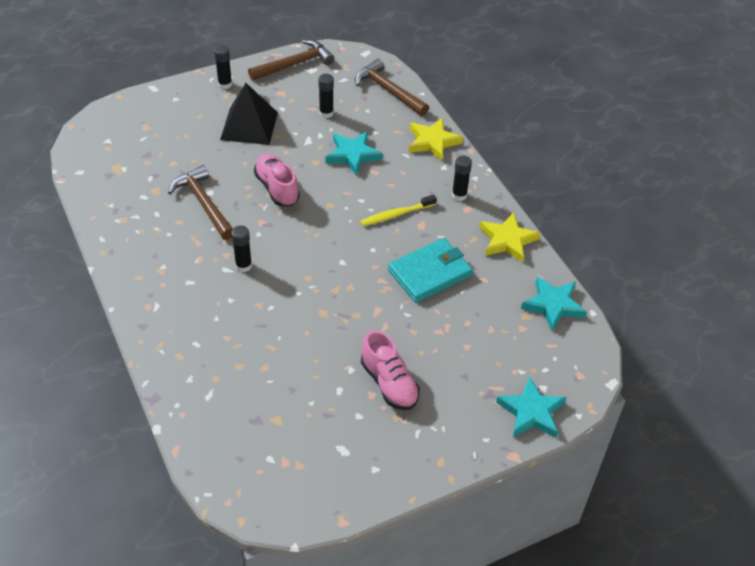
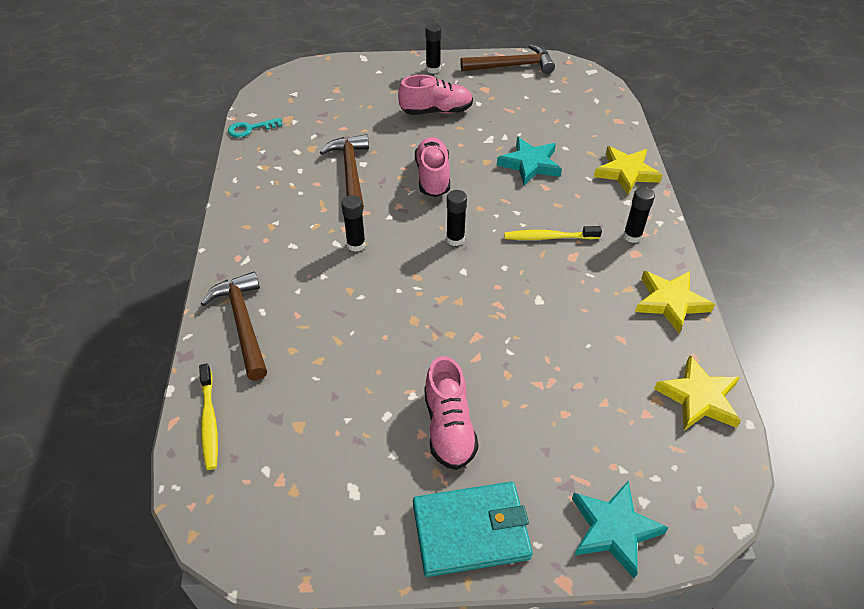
camera: 25 degrees right, 0 degrees up
(86, 187) = (250, 129): none -> turquoise key
(205, 440) = (209, 421): none -> yellow toothbrush
(249, 125) = (436, 111): black pyramid -> pink shoe
(326, 113) = (522, 117): black glue stick -> black glue stick (455, 239)
(388, 91) = (599, 111): brown hammer -> brown hammer (243, 323)
(430, 273) = (558, 312): turquoise wallet -> turquoise wallet (471, 531)
(553, 305) = (699, 398): turquoise star -> yellow star

